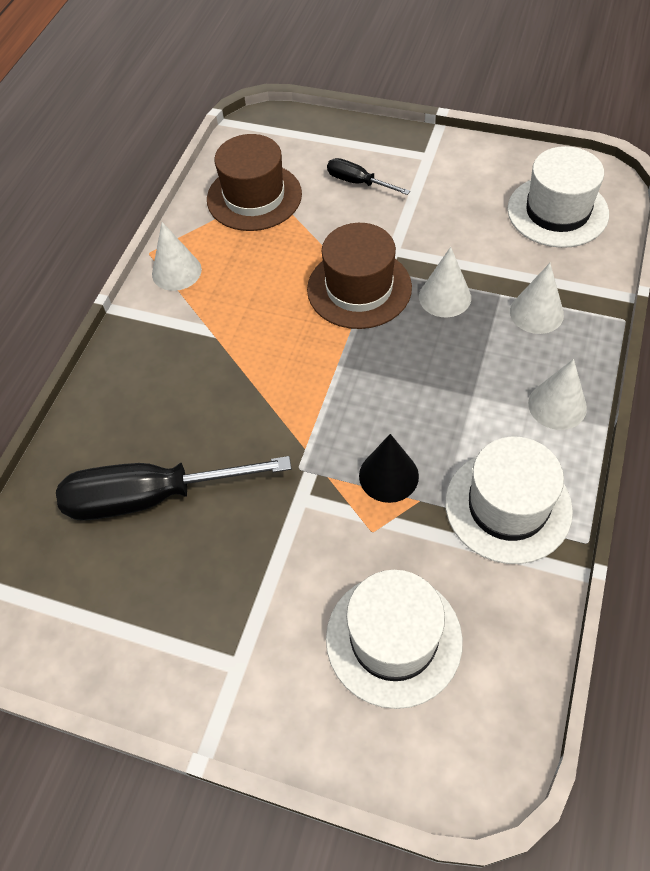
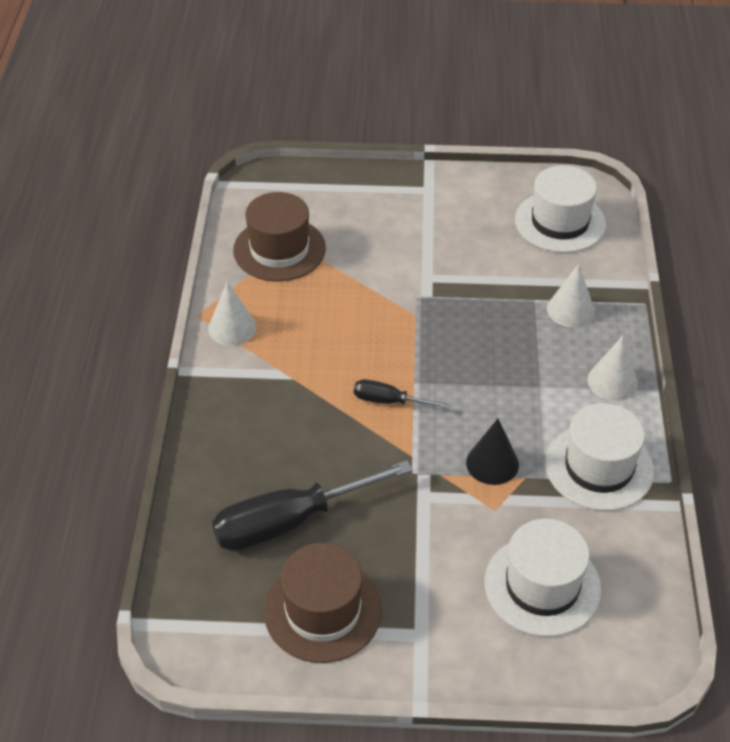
camera: 20 degrees left, 10 degrees down
(357, 182) = (372, 222): black screwdriver -> black screwdriver (388, 401)
(359, 288) = (409, 315): brown hat -> brown hat (323, 610)
(445, 297) = (487, 310): white cone -> none

